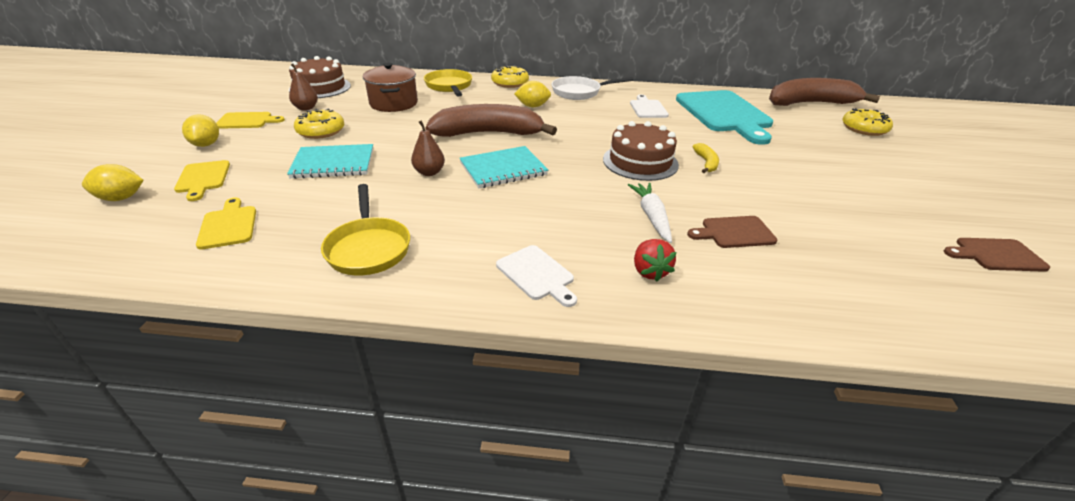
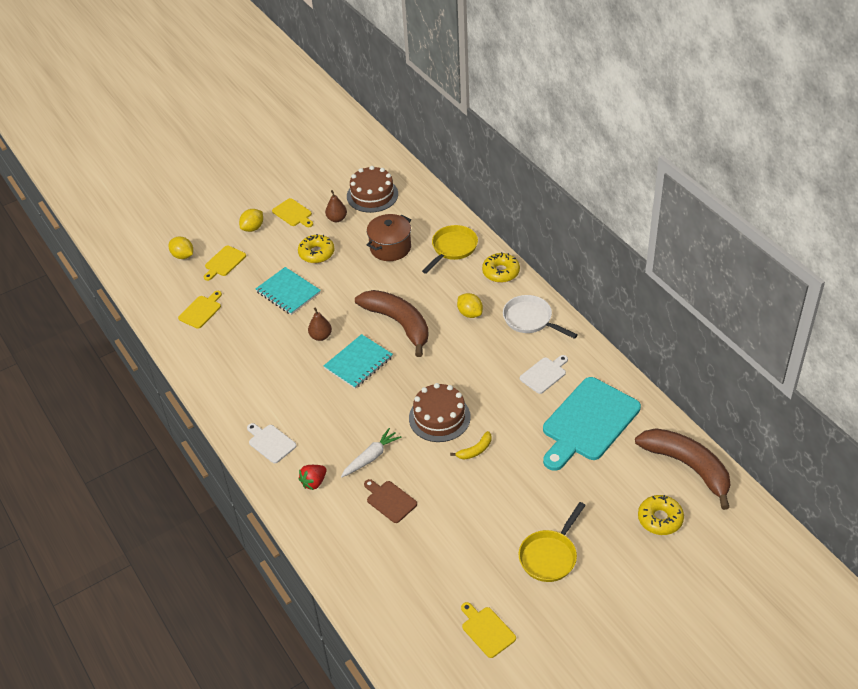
camera: 55 degrees right, 10 degrees up
(368, 248) = (232, 371): yellow pan -> yellow pan (550, 556)
(503, 169) = (358, 363): turquoise notebook -> turquoise notebook turned 75 degrees counterclockwise
(537, 274) = (270, 442): white cutting board -> white cutting board turned 120 degrees clockwise
(996, 255) = (487, 630): brown cutting board -> yellow cutting board

